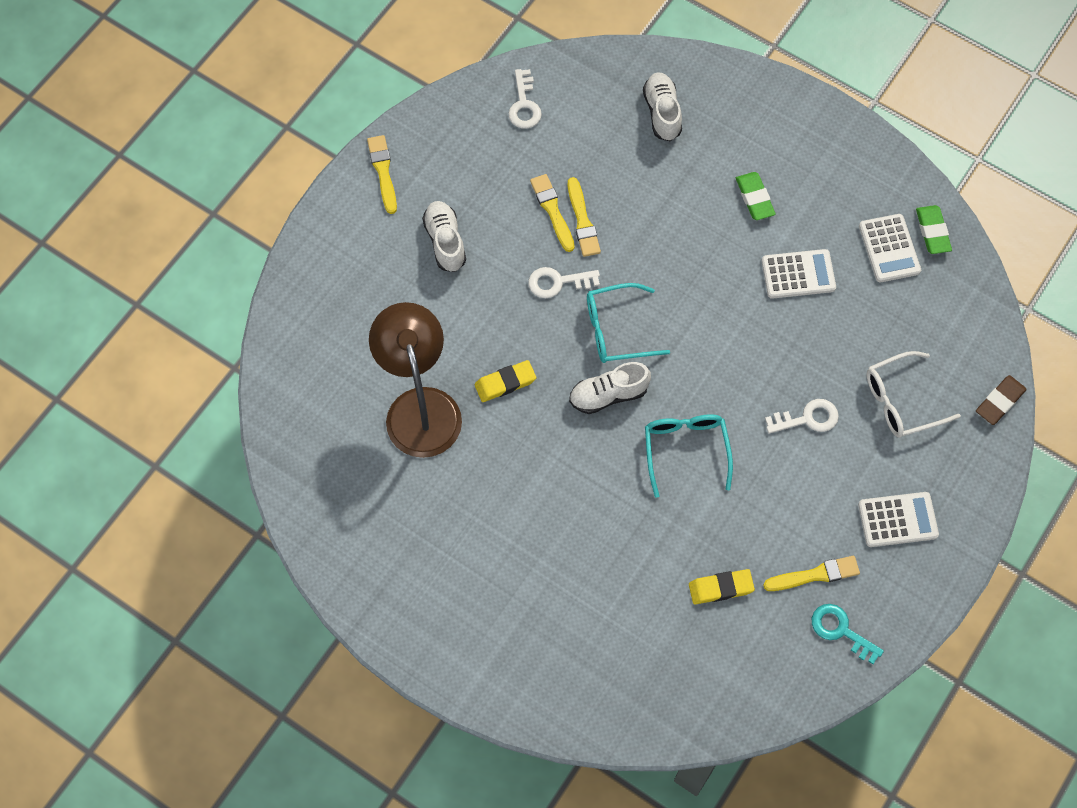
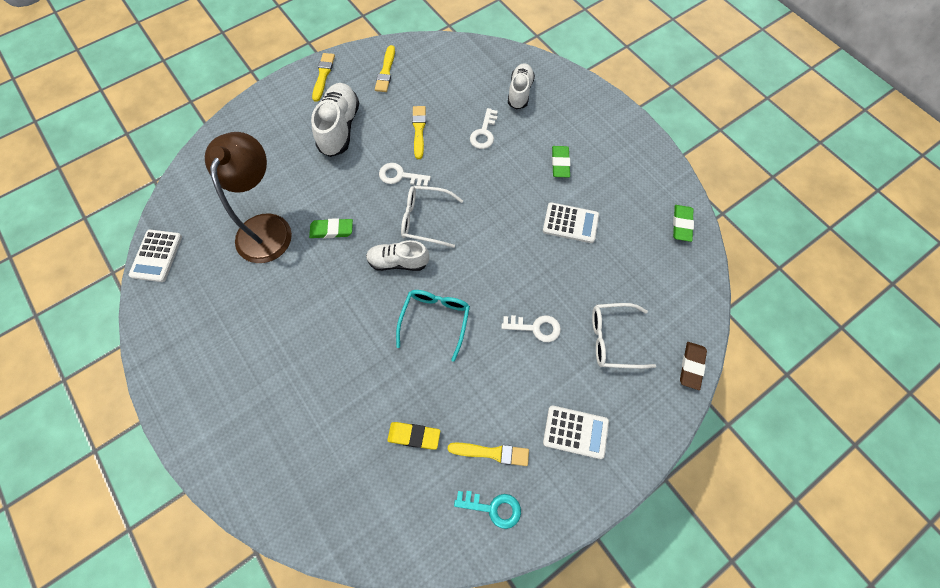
camera: 20 degrees right, 0 degrees up
(445, 242) = (339, 128): white shoe -> white shoe, size x1.50
(505, 383) = (332, 230): yellow eraser -> green eraser
(524, 105) = (432, 63): white key -> white key (484, 133)
(582, 221) = (435, 142): yellow brush -> yellow brush (386, 71)
(616, 330) = (424, 219): turquoise glasses -> white glasses
(840, 630) = (493, 508): turquoise key -> turquoise key turned 135 degrees clockwise
(889, 248) = (644, 226): white calculator -> white calculator (156, 256)
(999, 402) = (691, 366): brown eraser -> brown eraser turned 45 degrees counterclockwise

